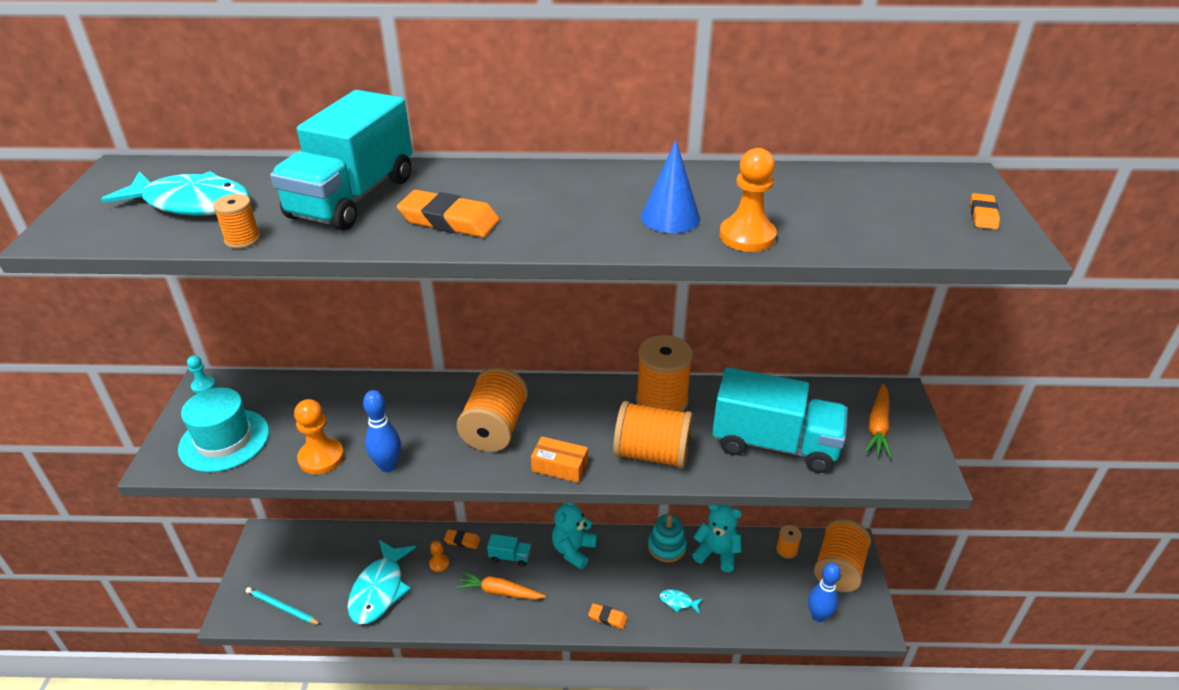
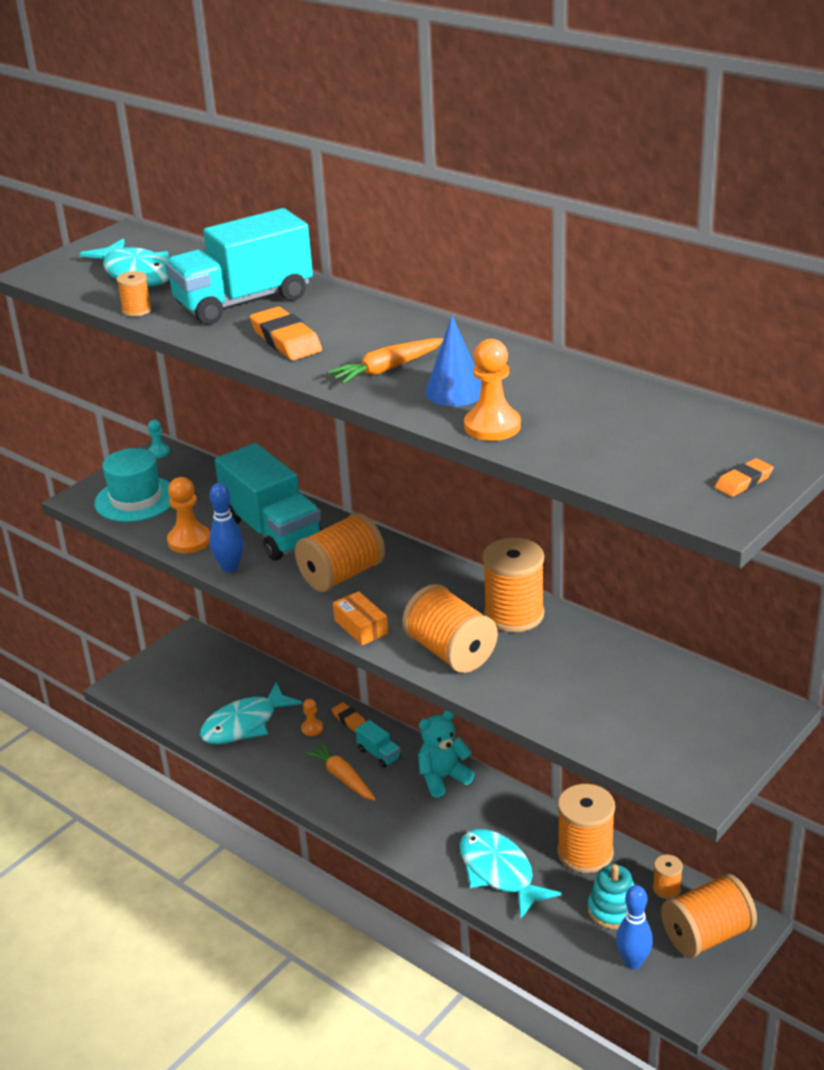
camera: 40 degrees right, 5 degrees down
(282, 608) = (159, 700): turquoise pencil -> none
(607, 618) = (418, 849): orange eraser -> none
(666, 547) = (539, 821): turquoise stacking toy -> turquoise stacking toy (613, 910)
(678, 602) = (499, 872): turquoise fish -> turquoise fish, size x2.35
(716, 553) = (585, 853): turquoise teddy bear -> orange spool
(774, 444) = (575, 695): turquoise truck -> turquoise truck (272, 531)
(878, 426) = (705, 728): orange carrot -> orange carrot (387, 369)

